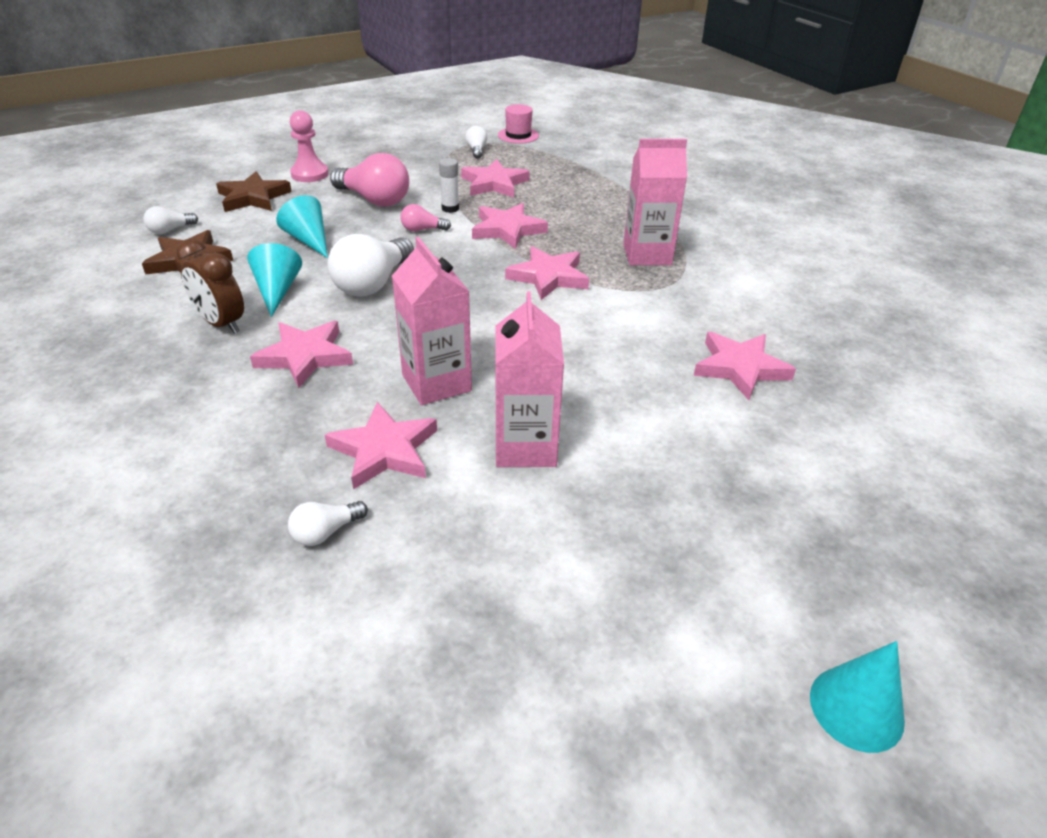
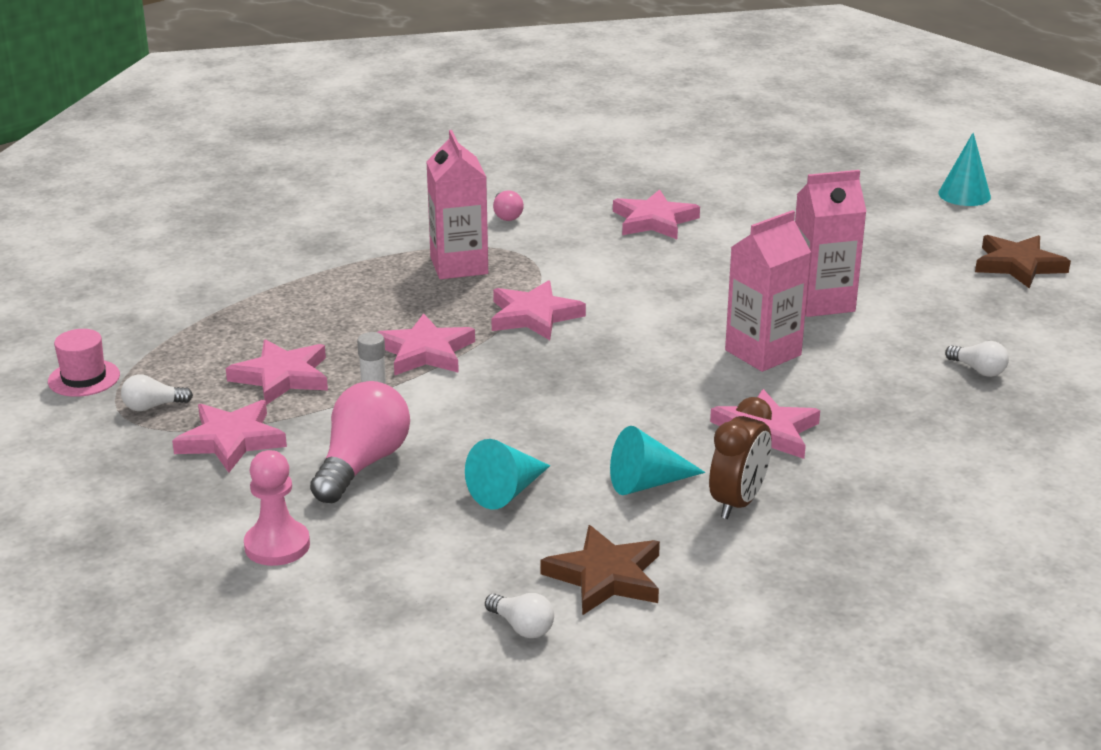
camera: 100 degrees left, 10 degrees down
(253, 197) = (382, 579): brown star -> brown star (1018, 265)
(373, 283) = (598, 420): white light bulb -> none
(384, 450) = (871, 362): pink star -> pink star (231, 440)
(422, 229) = (445, 410): pink light bulb -> pink light bulb (506, 215)

